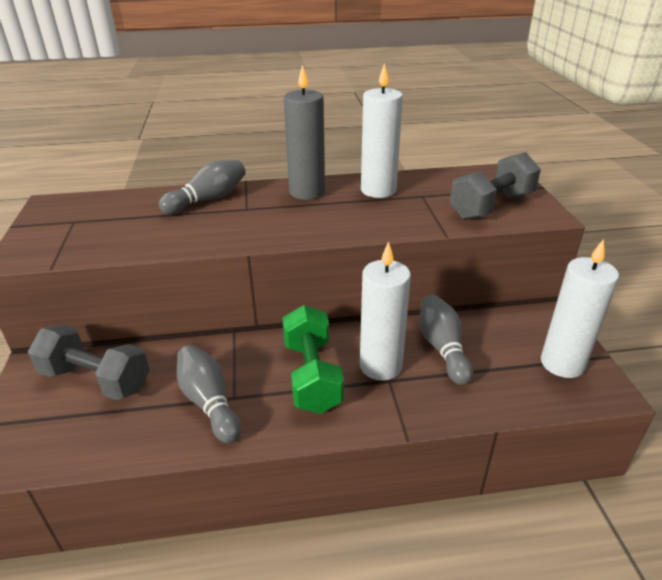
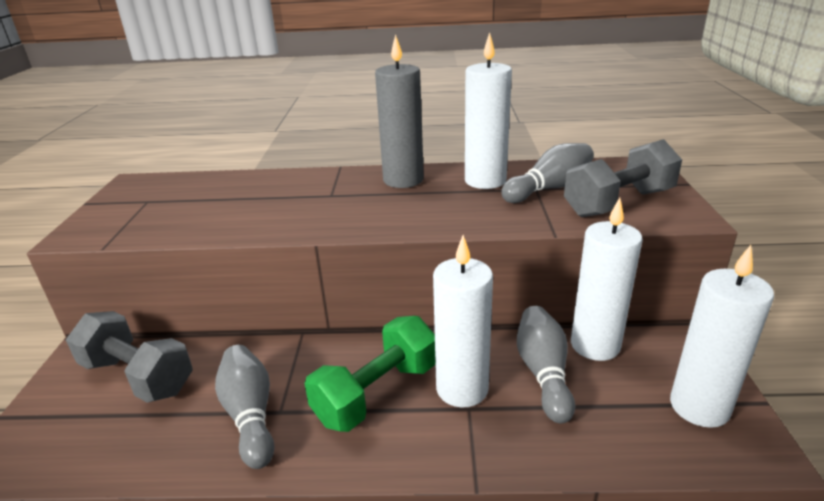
camera: 10 degrees right, 5 degrees down
(208, 199) = (293, 184): grey bowling pin -> grey bowling pin (549, 188)
(312, 375) = (377, 393): green dumbbell -> green dumbbell turned 45 degrees clockwise
(478, 323) = (595, 345): none -> white candle

